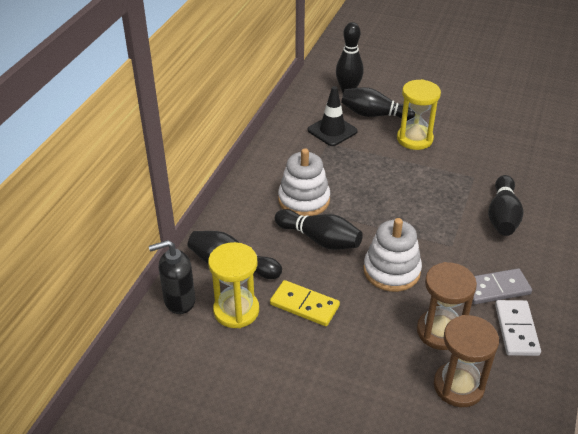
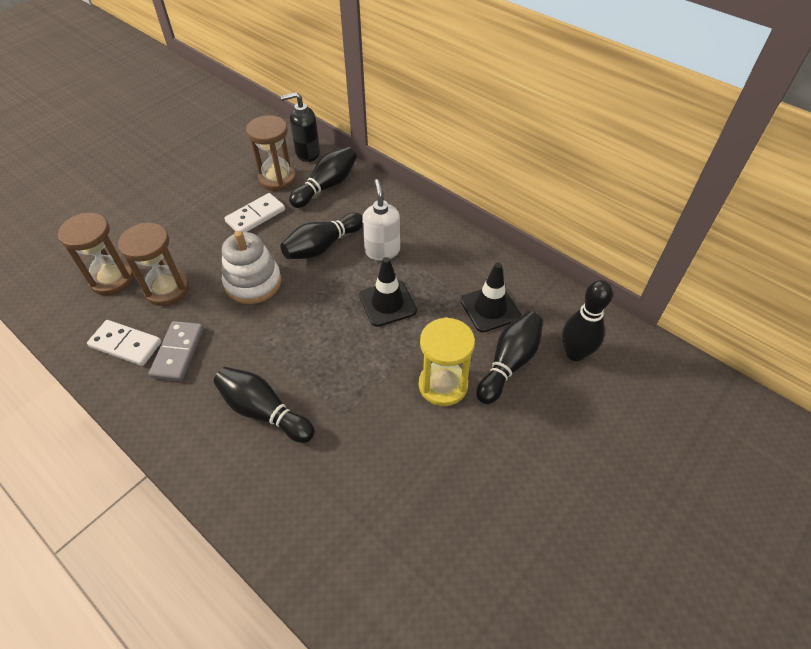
camera: 110 degrees right, 10 degrees up
(179, 301) = (307, 153): black soap dispenser -> black soap dispenser turned 105 degrees counterclockwise
(236, 310) = (277, 179): yellow hourglass -> brown hourglass
(304, 200) = (382, 251): white stacking toy -> white soap dispenser
(304, 305) = (255, 216): yellow domino -> white domino
(360, 182) = (387, 303): none -> black traffic cone

